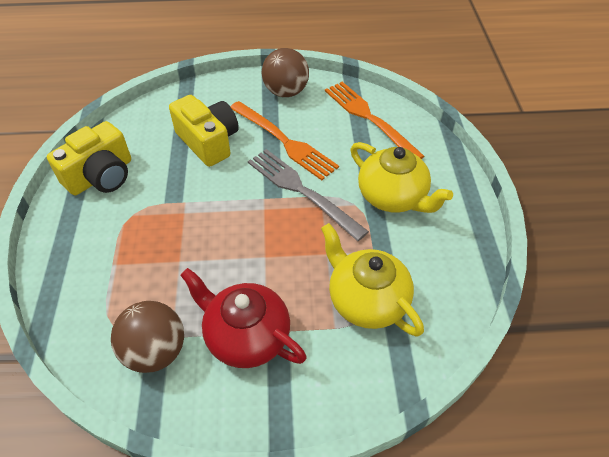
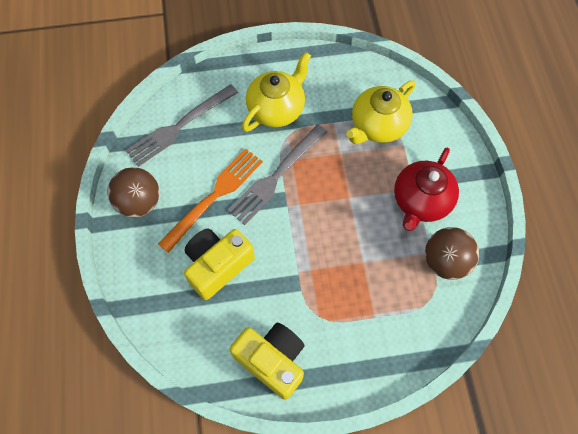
camera: 95 degrees left, 15 degrees up
(368, 118) = (179, 127): orange fork -> grey fork

